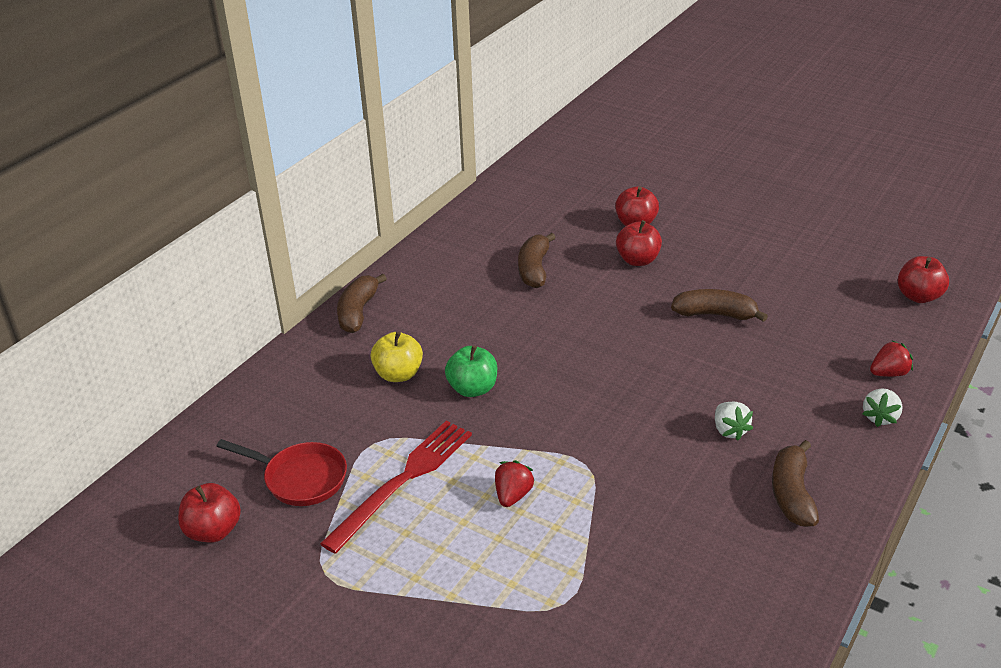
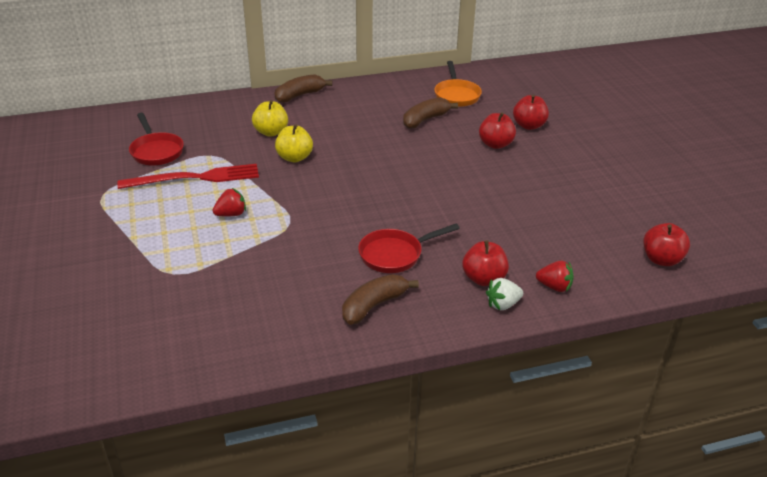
camera: 40 degrees right, 0 degrees up
(213, 531) = (91, 151): red apple -> red apple (483, 279)
(472, 389) = (294, 157): green apple -> yellow apple
(521, 225) = (456, 95): none -> orange pan
(715, 314) = (494, 195): brown banana -> none
(729, 430) = (395, 254): white strawberry -> red pan

